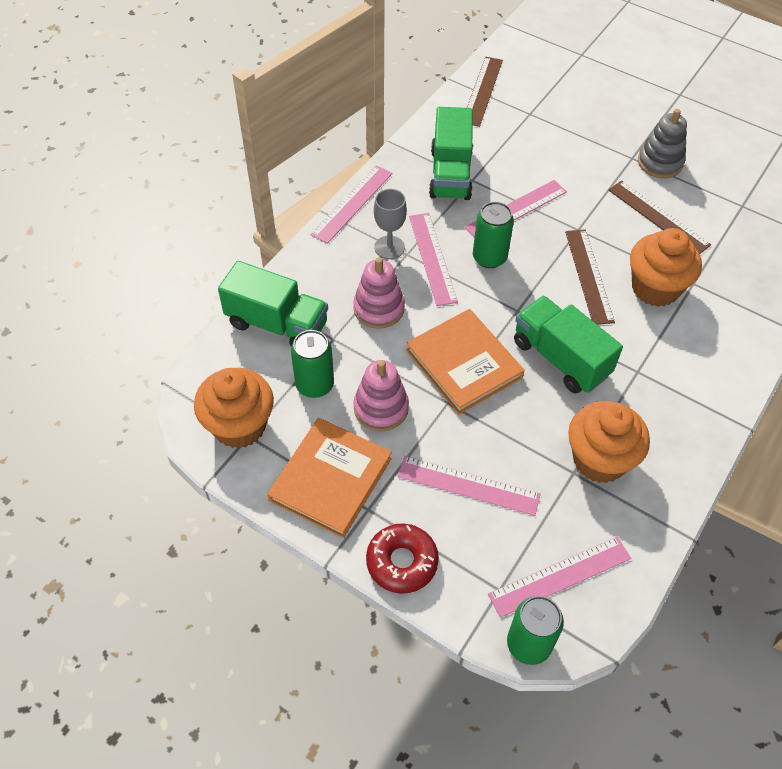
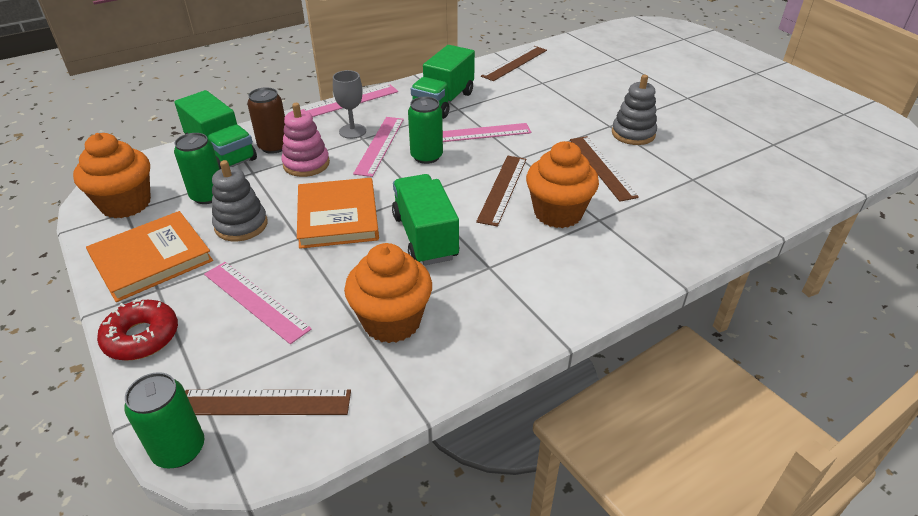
camera: 25 degrees right, 15 degrees down
(325, 296) = (274, 146): none -> brown can
(381, 408) = (241, 225): pink stacking toy -> grey stacking toy
(560, 576) = (265, 402): pink ruler -> brown ruler

